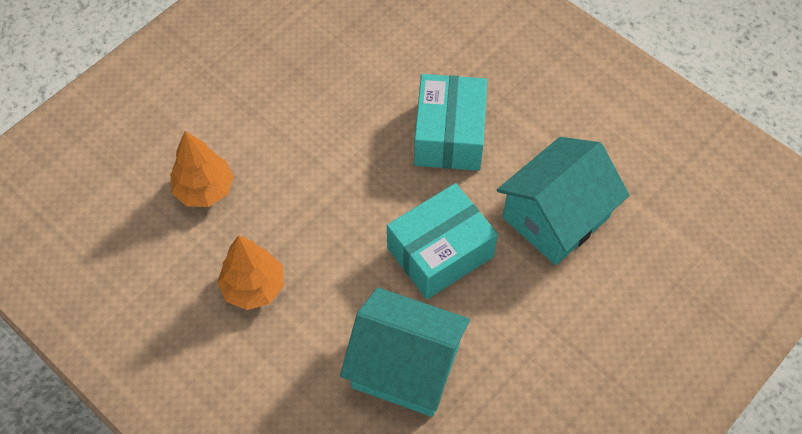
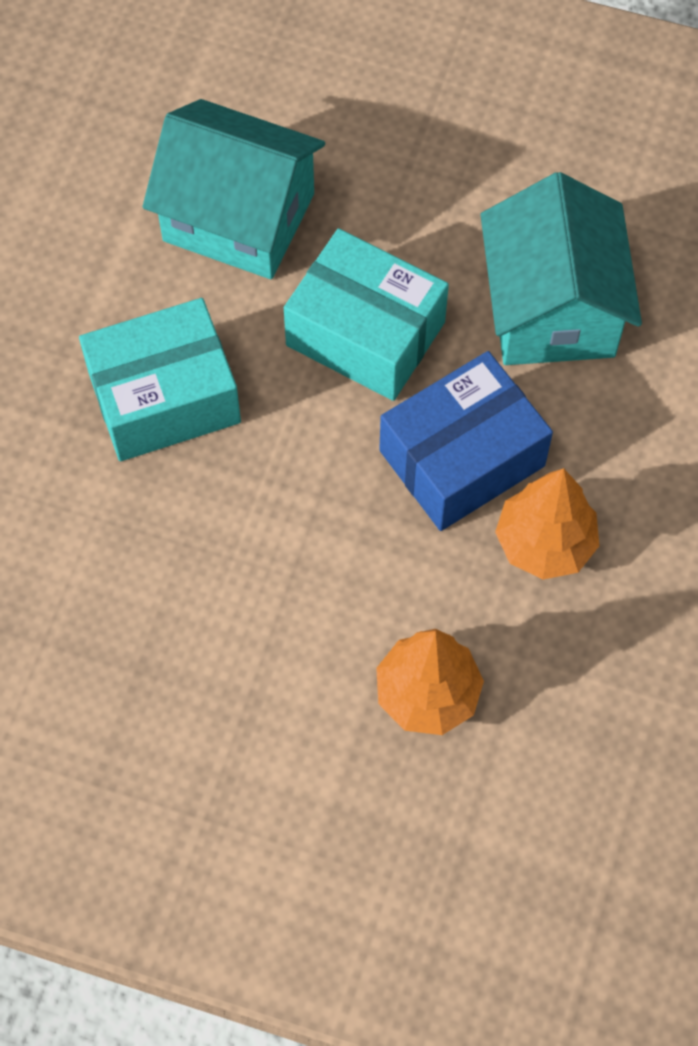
camera: 115 degrees left, 5 degrees up
(331, 268) = (462, 458): none -> blue box

